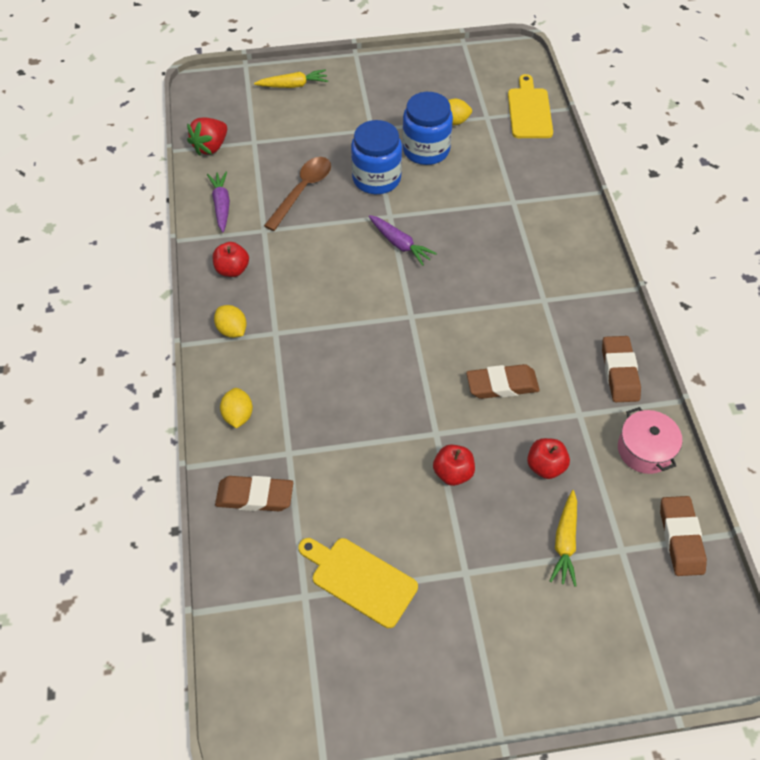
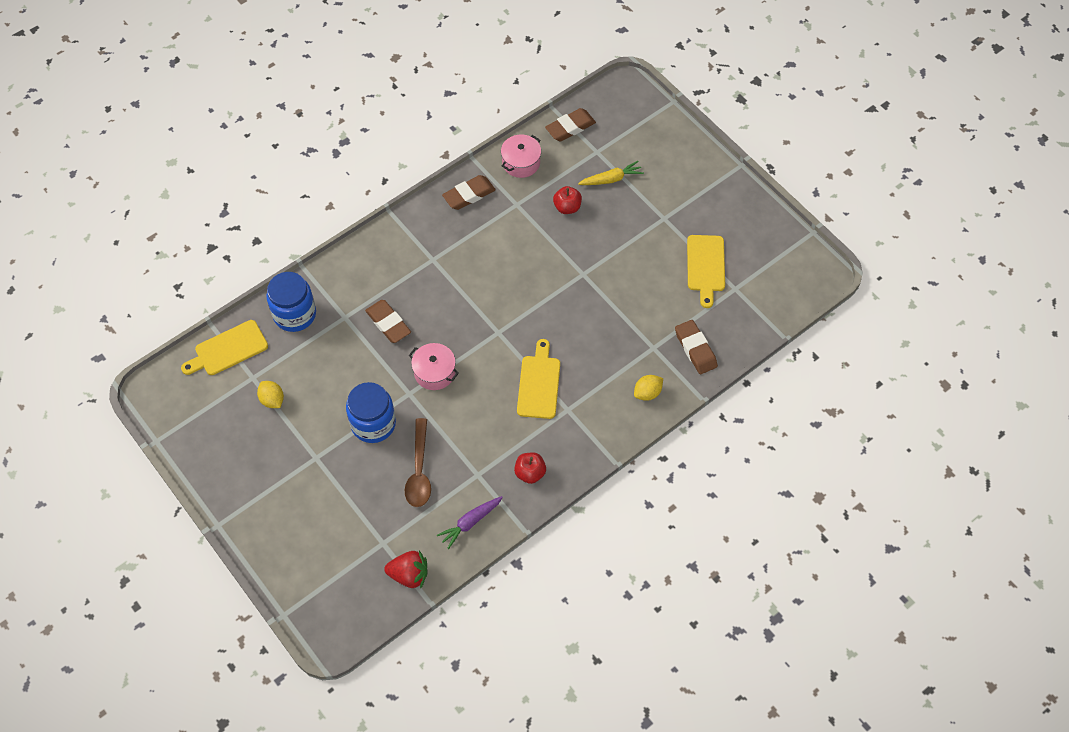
camera: 120 degrees left, 5 degrees up
(232, 330) = (583, 439): yellow lemon -> none
(293, 85) = (291, 554): yellow carrot -> none
(302, 191) = (419, 470): brown spoon -> brown spoon turned 90 degrees counterclockwise
(323, 322) = (539, 384): none -> yellow cutting board
(400, 244) = (434, 372): purple carrot -> pink pot
(426, 150) = (319, 404): blue jar -> blue jar (295, 314)
(453, 473) = (605, 252): red apple -> none
(502, 385) = (521, 254): brown eraser -> brown eraser (388, 323)

